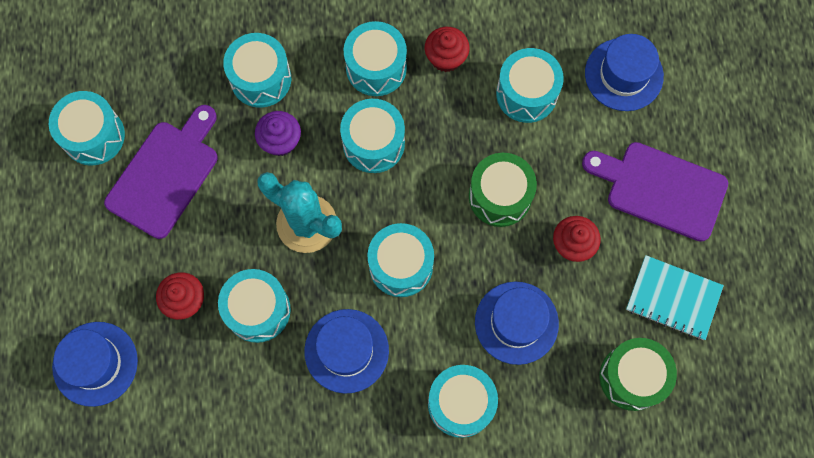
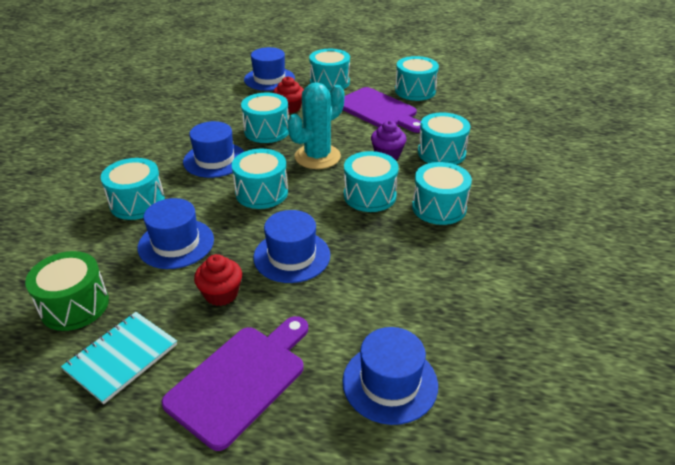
camera: 105 degrees right, 35 degrees down
(446, 58) = (440, 249): red cupcake -> none
(500, 196) = (292, 256): green drum -> blue hat
(526, 94) = (388, 295): turquoise drum -> turquoise drum (329, 82)

